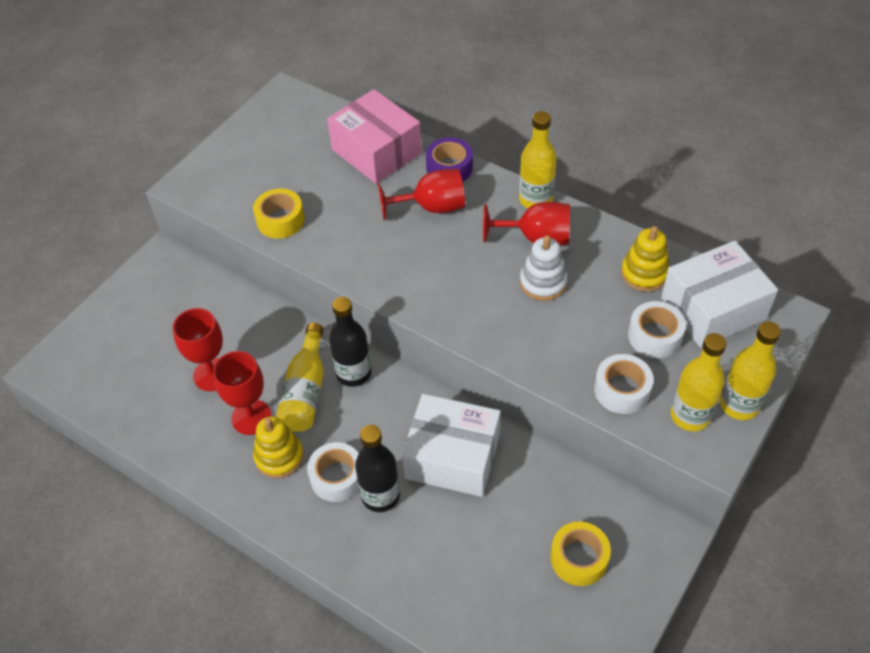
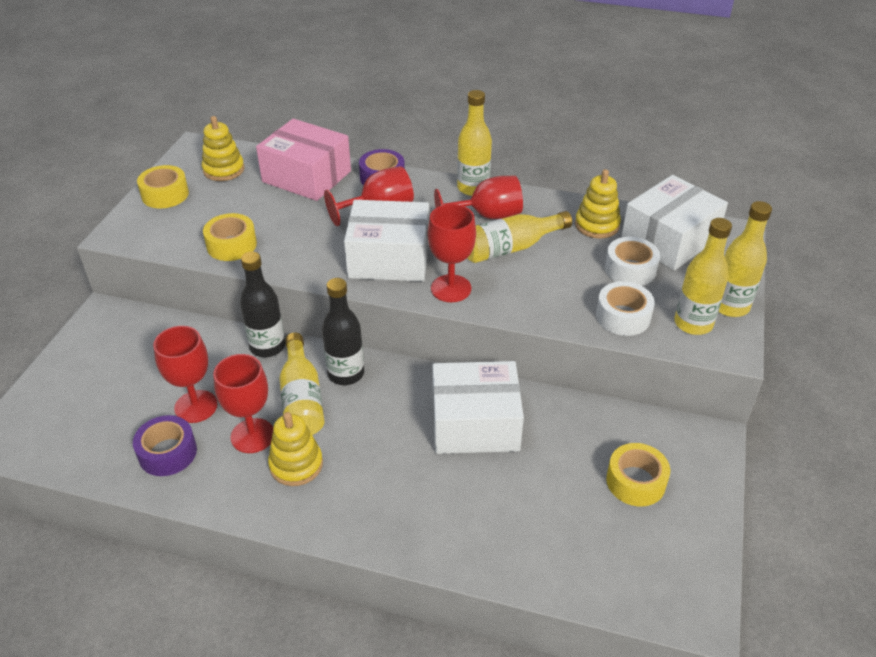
camera: 20 degrees left, 10 degrees down
(176, 416) = (168, 453): none -> purple tape
(238, 147) = (165, 194): none -> yellow tape
(301, 127) = (224, 170): none -> yellow stacking toy
(337, 477) = (365, 469): white tape -> none
(380, 496) = (417, 475): black bottle -> black bottle (267, 347)
(420, 268) = (389, 258): none -> white box
(466, 317) = (451, 288): none -> red goblet
(543, 282) = (510, 248): white stacking toy -> yellow bottle

